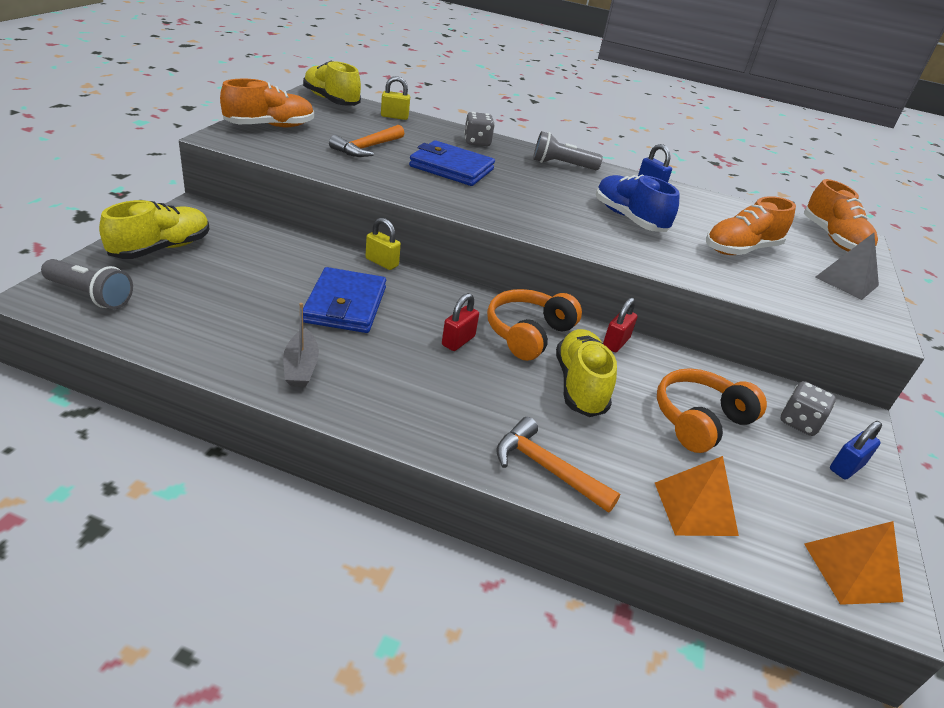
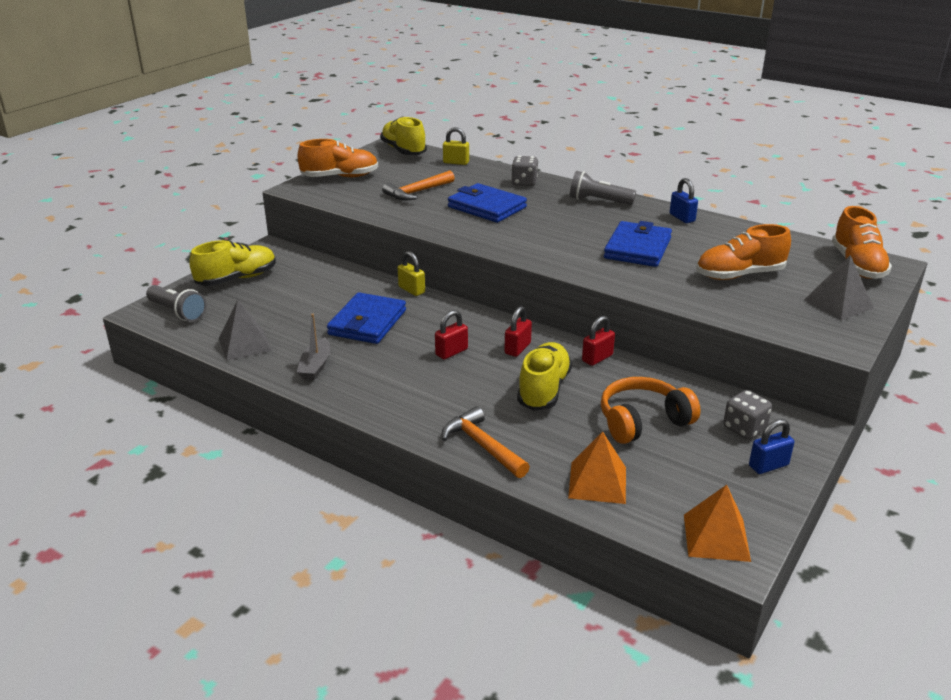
camera: 20 degrees right, 5 degrees down
(197, 339) = (245, 344): none -> grey pyramid
(528, 334) = (517, 348): orange headphones -> red padlock
(629, 218) = (637, 248): blue shoe -> blue wallet

